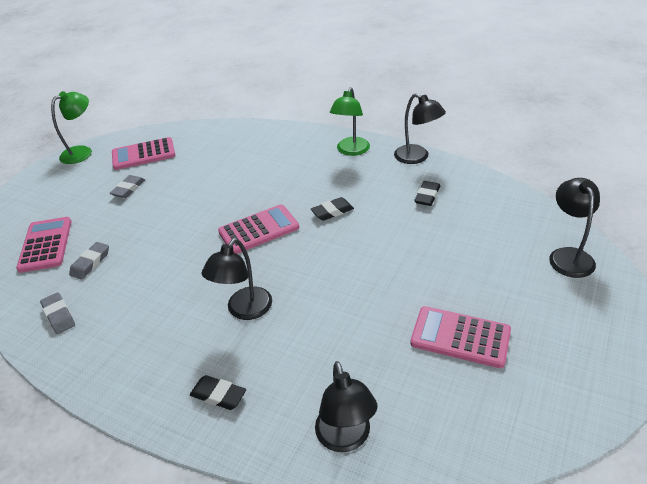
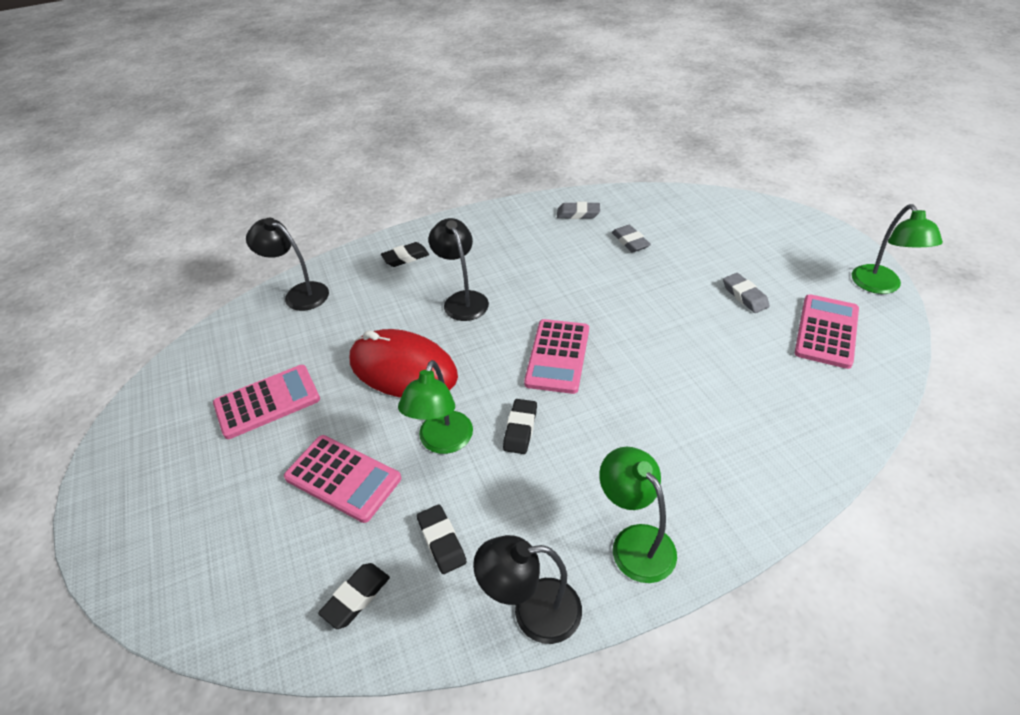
camera: 130 degrees right, 5 degrees up
(46, 245) = (689, 225): pink calculator -> pink calculator (343, 478)
(347, 289) = (403, 369): none -> red mouse
(377, 232) = (442, 442): none -> green lamp
(487, 201) = (356, 597): none -> black eraser
(568, 256) = (198, 580): black lamp -> none

